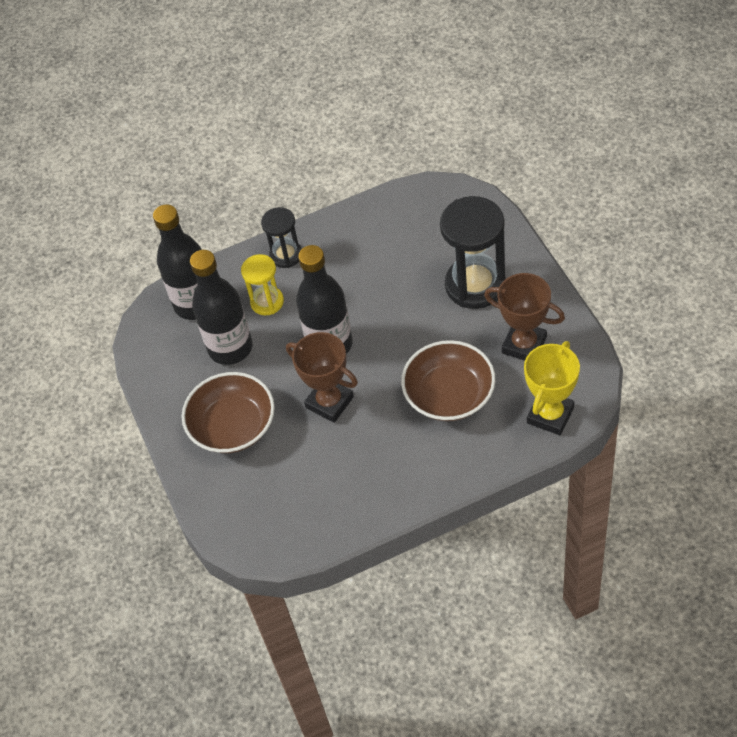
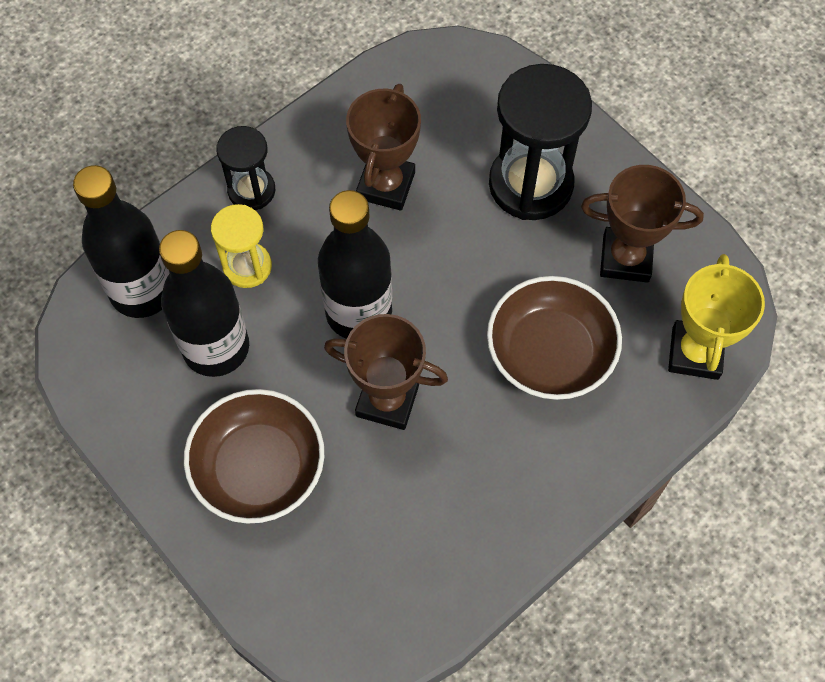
camera: 25 degrees left, 10 degrees up
(376, 268) = (386, 185): none -> brown trophy

